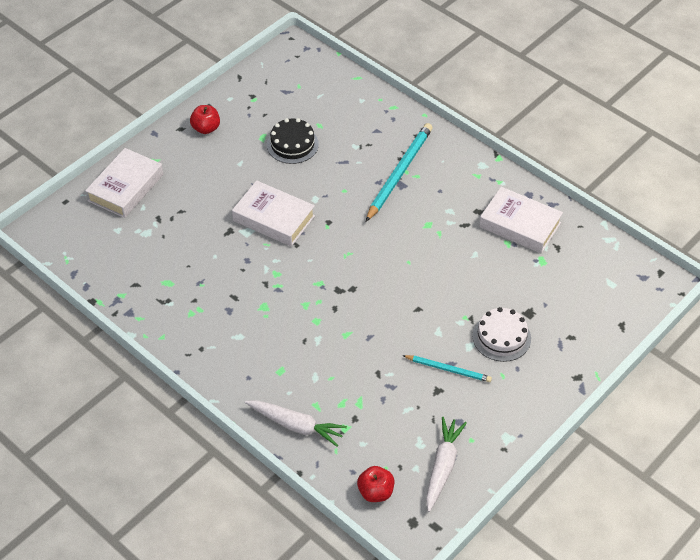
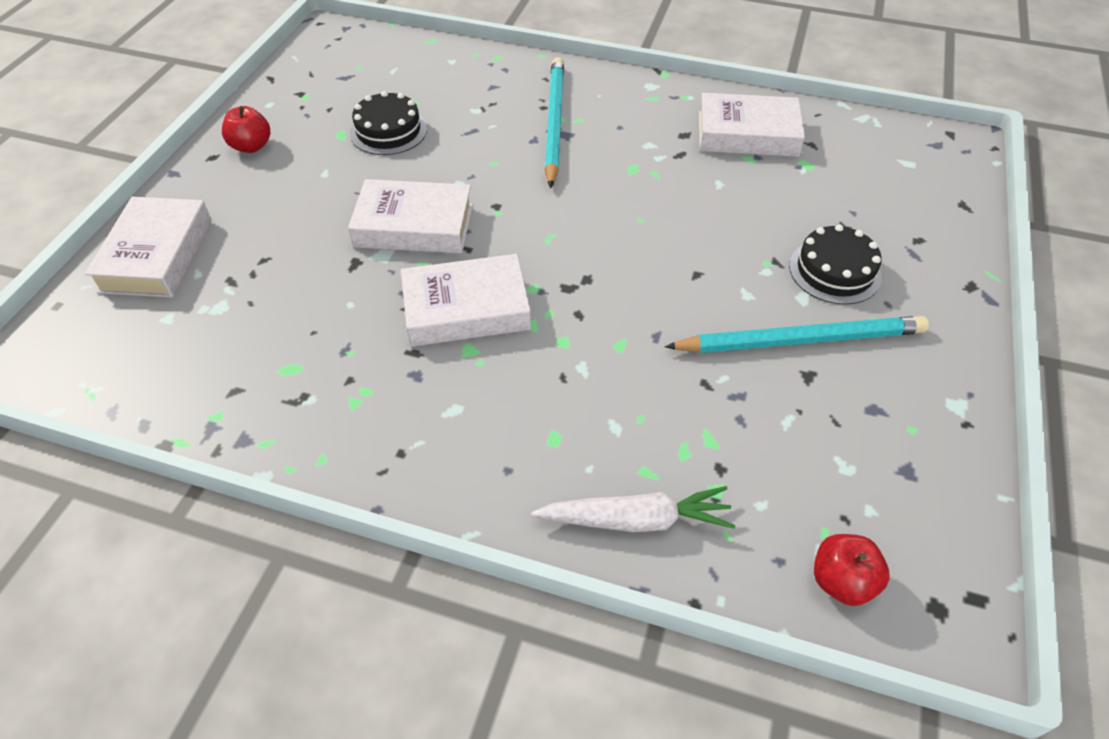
camera: 25 degrees left, 0 degrees up
(275, 282) = (466, 309): none -> white book
(442, 466) = (906, 490): white carrot -> none
(448, 369) = (799, 340): turquoise pencil -> turquoise pencil, size x1.77
(501, 337) = (834, 271): white cake -> black cake

